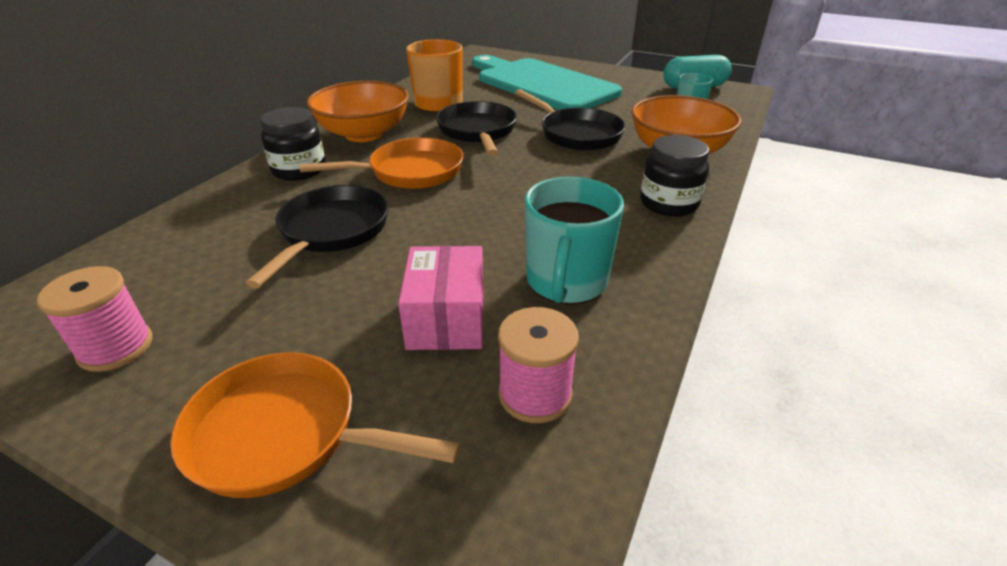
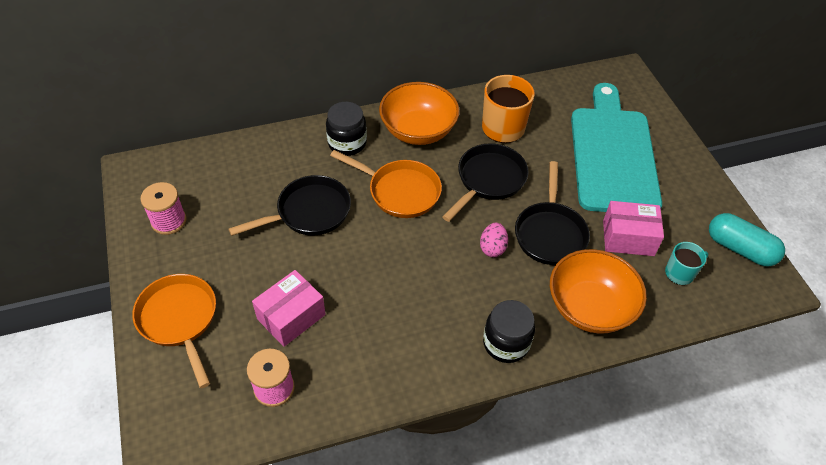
camera: 45 degrees right, 15 degrees up
(551, 161) = (492, 248): none -> pink egg
(566, 282) = (367, 345): turquoise mug -> none
(628, 111) = (628, 238): none -> pink box

